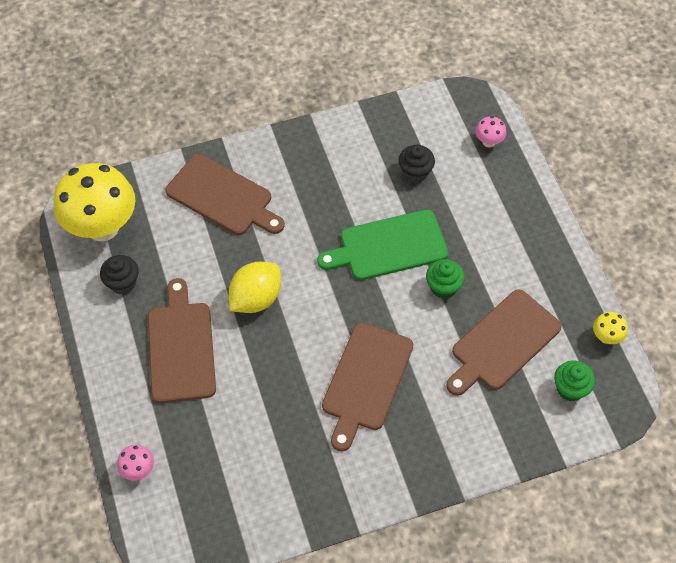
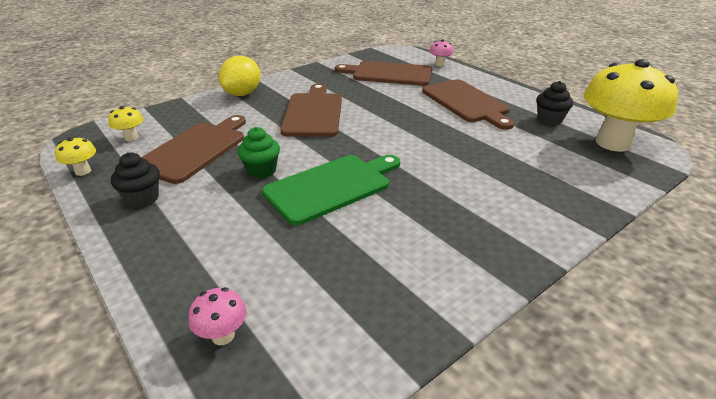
camera: 160 degrees right, 25 degrees down
(223, 197) = (536, 185): brown cutting board -> brown cutting board (388, 74)
(256, 298) = (434, 132): yellow lemon -> yellow lemon (242, 94)
(415, 172) = (329, 261): black cupcake -> black cupcake (142, 198)
(570, 389) = (131, 137): green cupcake -> yellow mushroom

